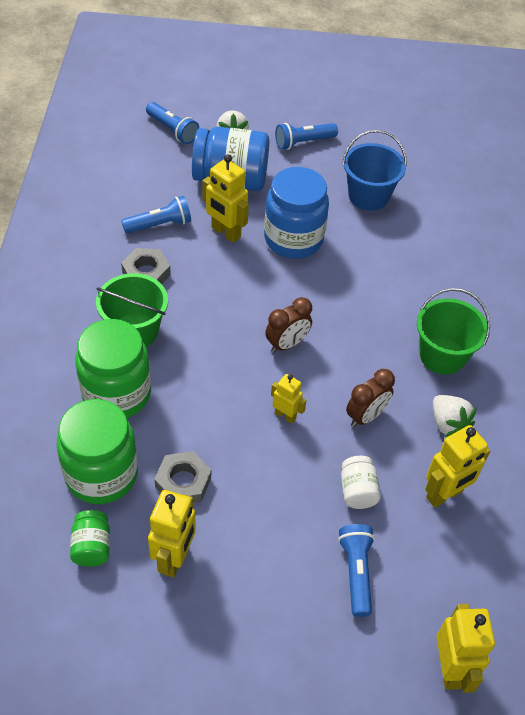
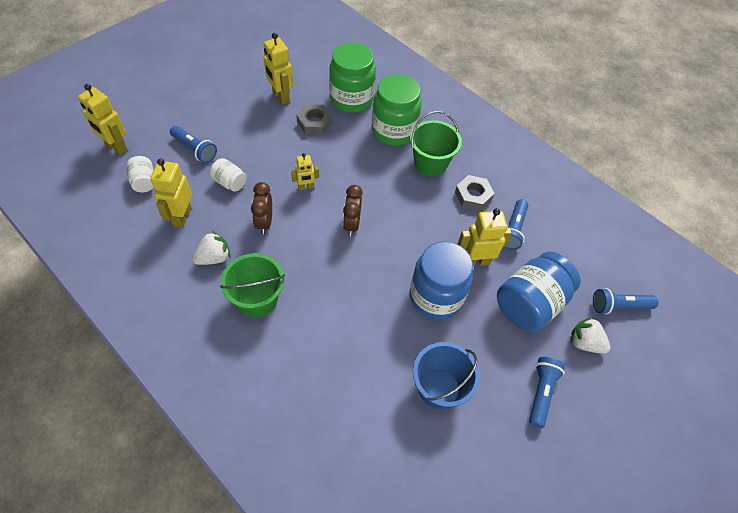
camera: 130 degrees right, 5 degrees up
(92, 547) = (318, 76): green jar -> none
(448, 424) = (214, 257): white strawberry -> white strawberry turned 135 degrees clockwise
(452, 579) = (144, 181): none -> white jar

